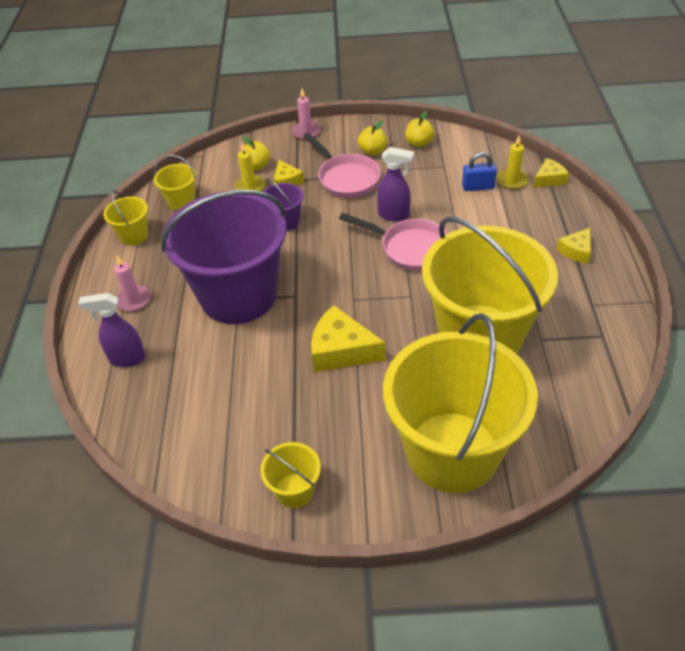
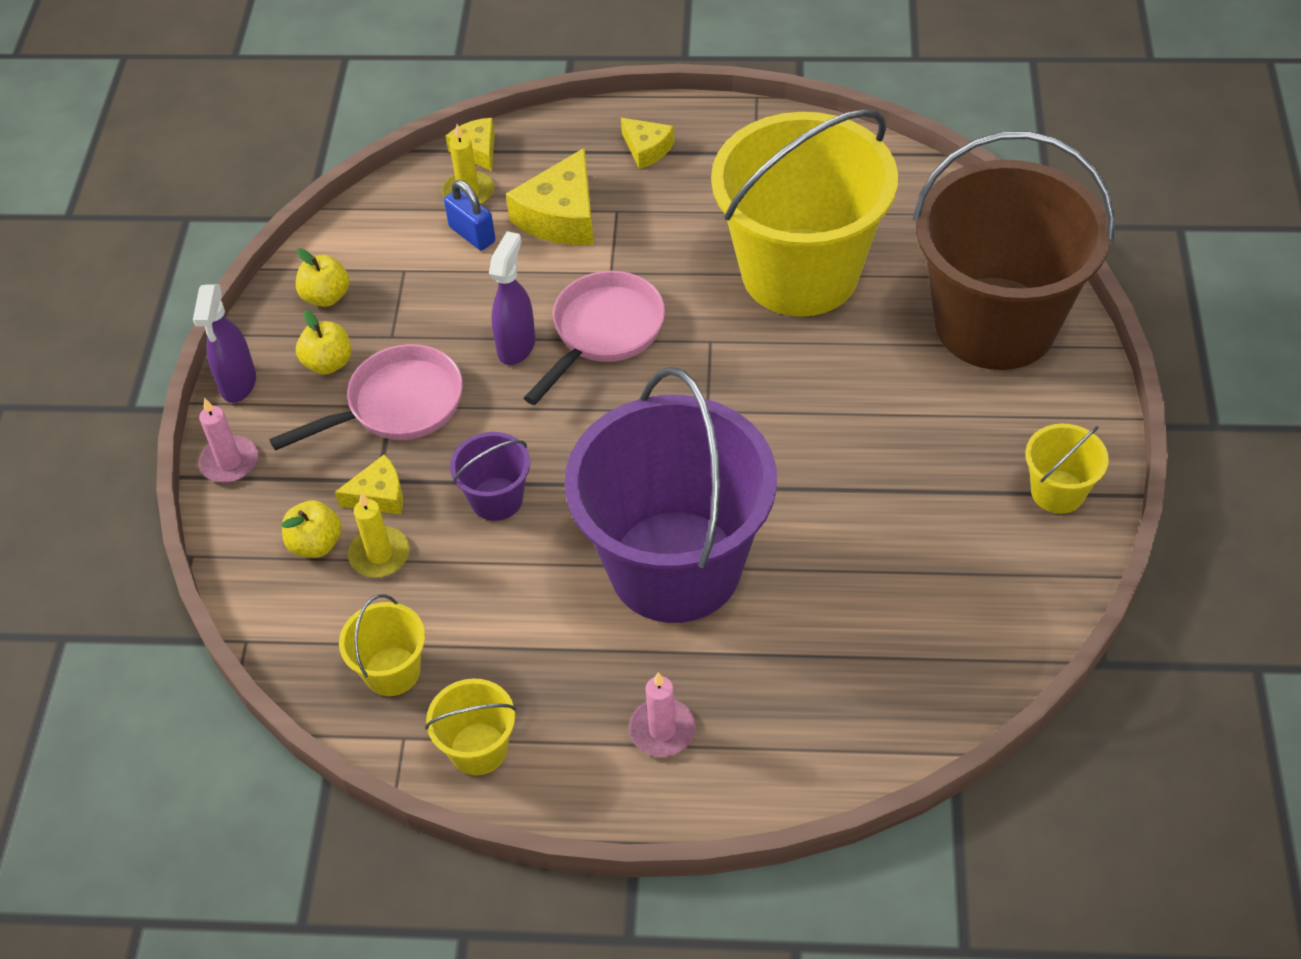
camera: 85 degrees left, 5 degrees up
(127, 359) = (804, 726): purple spray bottle -> purple spray bottle (238, 384)
(341, 350) = (812, 430): yellow cheese -> yellow cheese (561, 216)
(452, 451) = (995, 323): yellow bucket -> brown bucket
(478, 187) = (472, 234): blue padlock -> blue padlock turned 45 degrees counterclockwise

